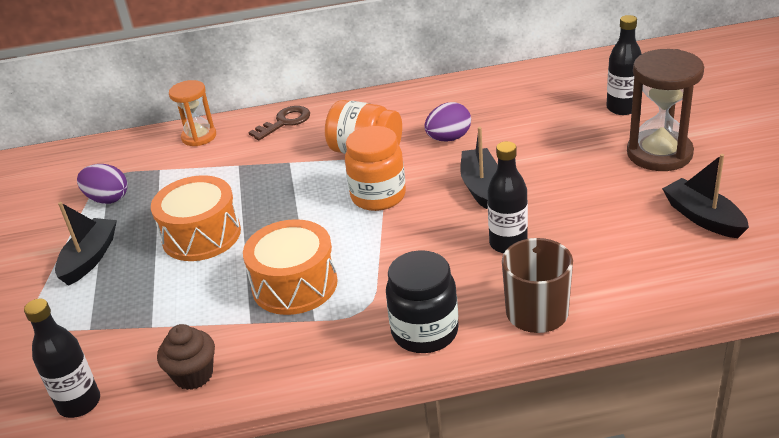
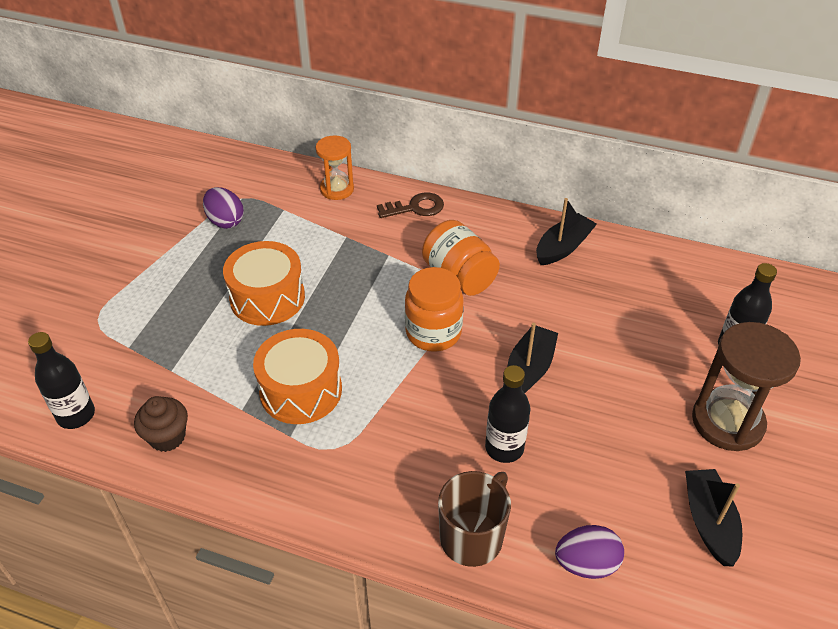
camera: 25 degrees right, 10 degrees up
(90, 258) = (173, 276): black boat -> black boat (563, 247)
(425, 332) = (365, 501): black jar -> none
(448, 138) = (541, 299): purple egg -> purple egg (586, 564)

